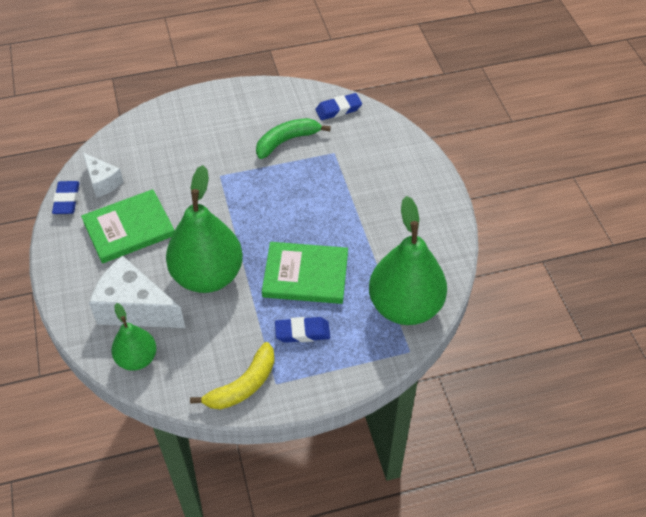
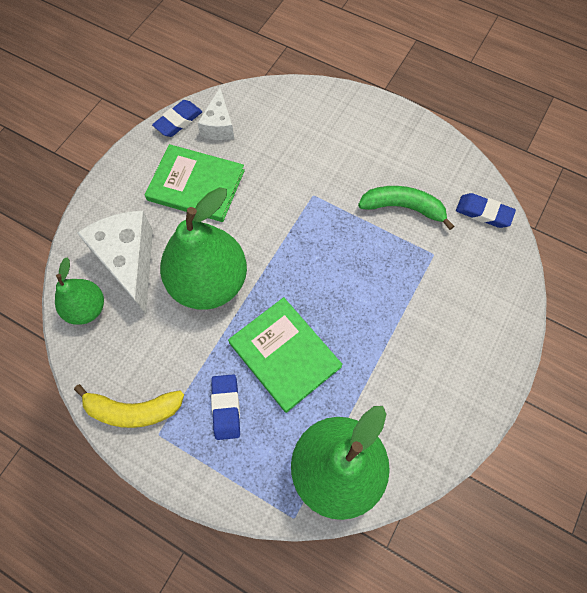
camera: 45 degrees right, 15 degrees up
(302, 332) = (226, 407): blue eraser -> blue eraser turned 45 degrees clockwise

